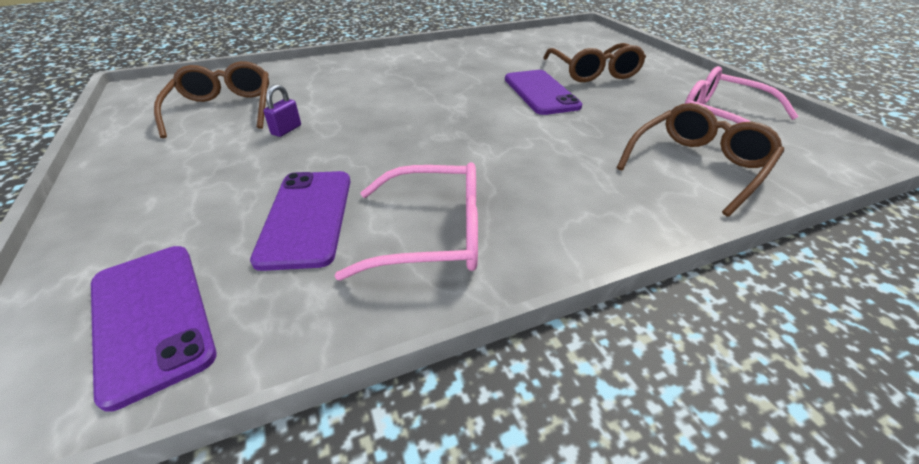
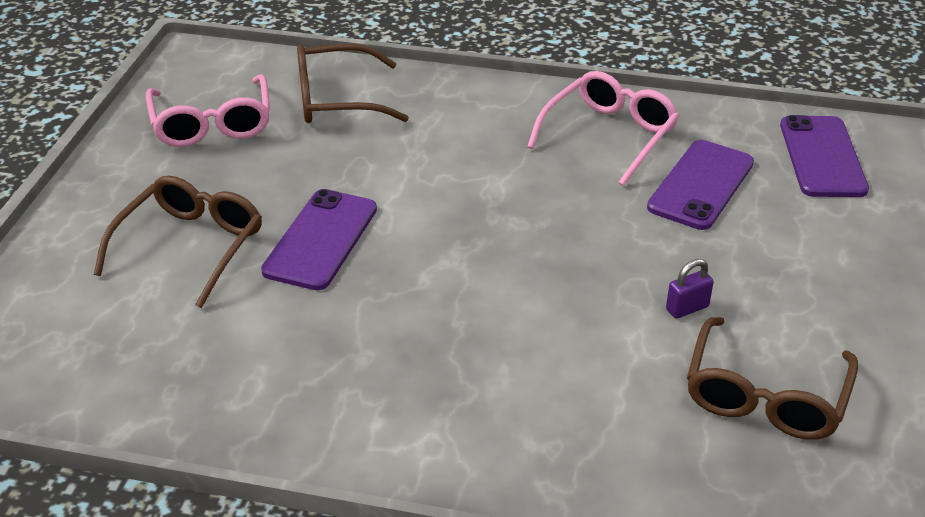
camera: 145 degrees left, 0 degrees up
(434, 234) = (610, 135): pink glasses -> pink glasses turned 90 degrees clockwise

